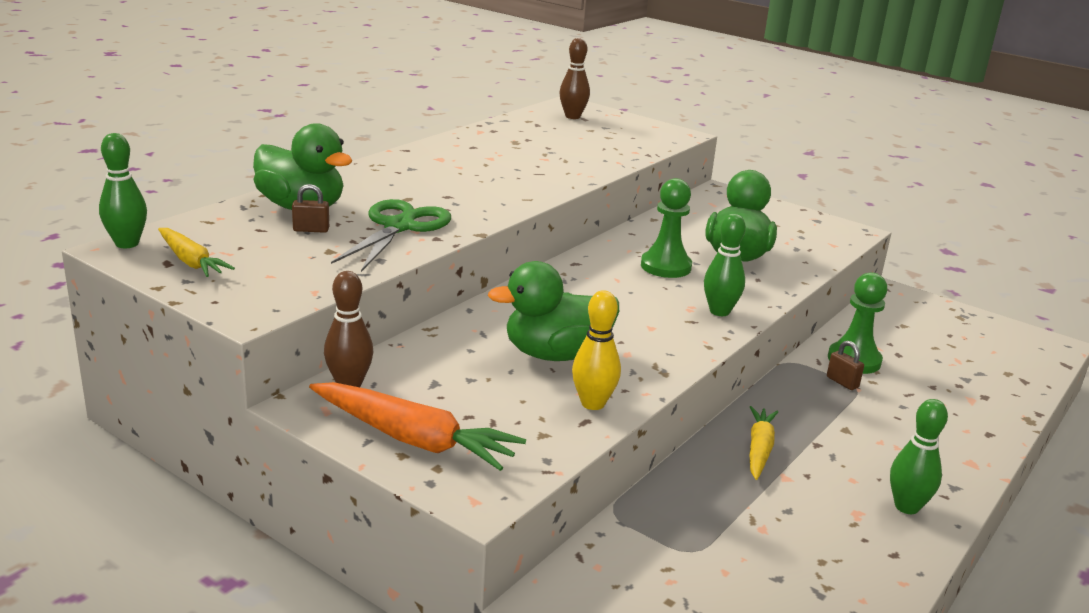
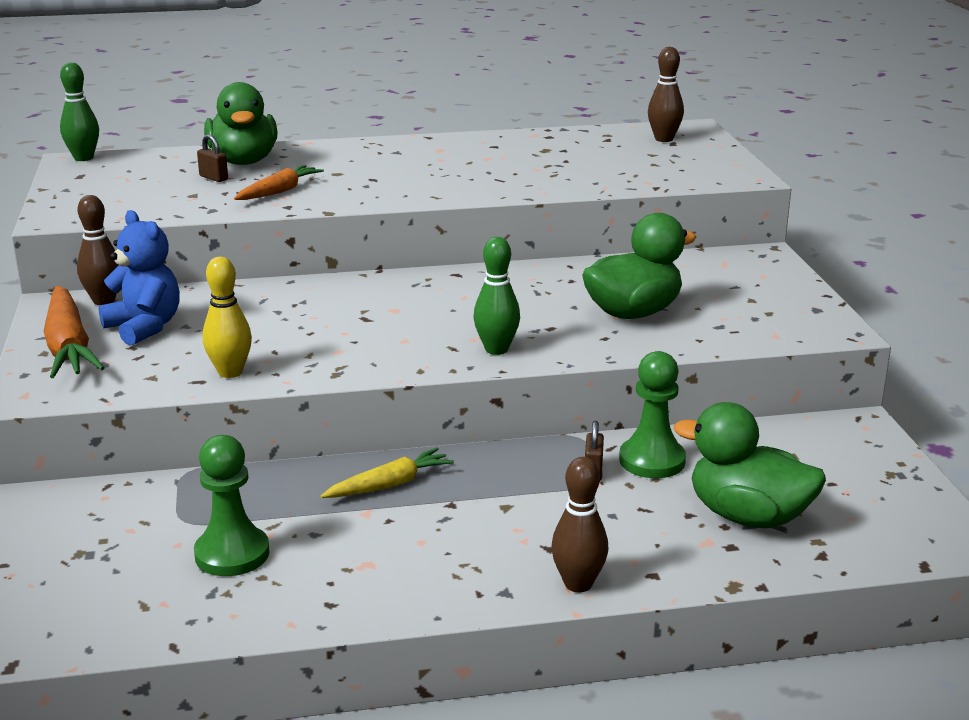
camera: 45 degrees right, 0 degrees up
(191, 261) = (94, 178): yellow carrot -> none
(399, 227) = (279, 191): green scissors -> orange carrot
(441, 394) = (144, 327): none -> blue teddy bear
(556, 354) = (281, 332): green duck -> green duck (748, 516)
(665, 266) = (534, 300): green pawn -> green pawn (232, 554)
(906, 507) = (421, 581): green bowling pin -> none
(973, 460) = (578, 584): none -> brown bowling pin

